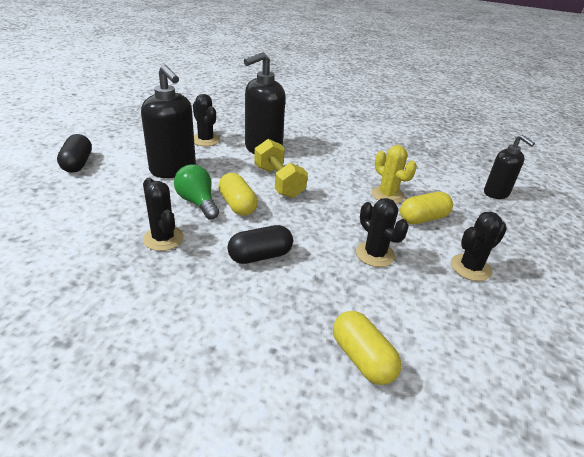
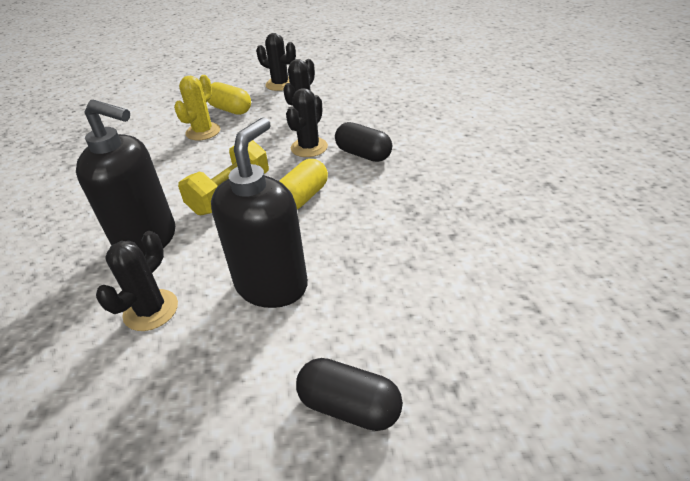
camera: 115 degrees left, 5 degrees up
(77, 164) = (349, 406): black capsule -> black capsule turned 60 degrees clockwise
(163, 238) = (403, 210): black cactus -> black cactus (309, 147)
(197, 202) = (325, 223): green light bulb -> none
(362, 358) = (405, 94): yellow capsule -> none
(496, 193) = (156, 92): black soap dispenser -> none

